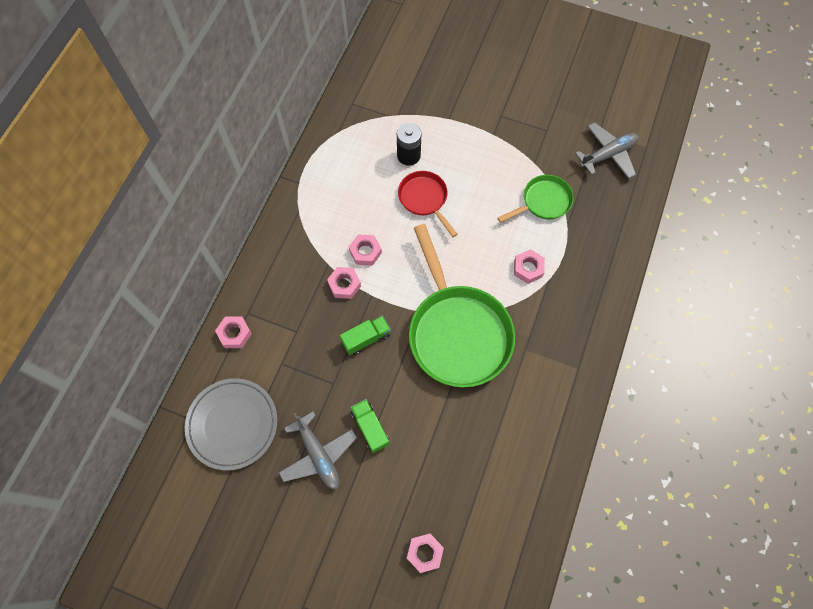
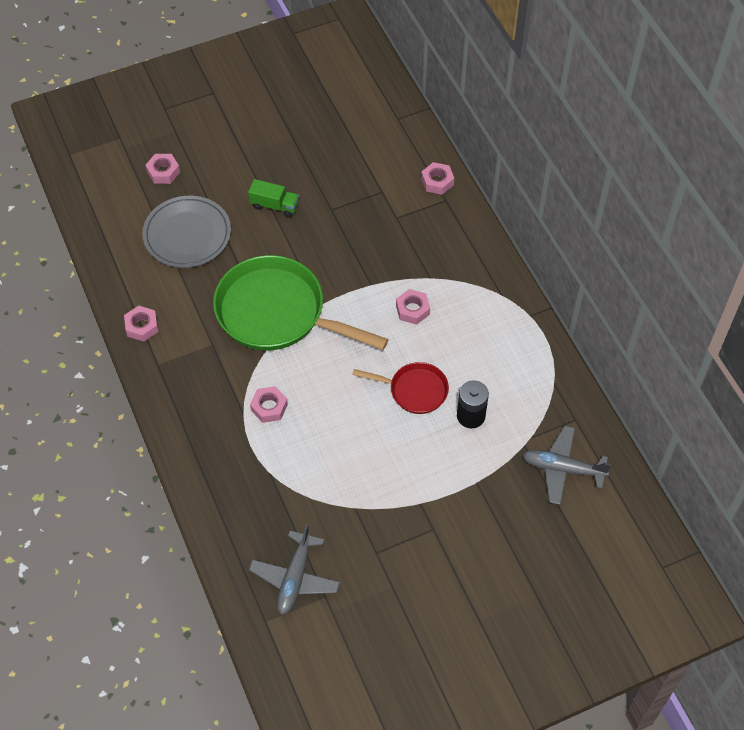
camera: 135 degrees right, 10 degrees down
(232, 424) = (369, 136): grey plate -> grey plate (187, 235)
(318, 454) = (292, 165): grey plane -> grey plane (563, 469)
(344, 285) = (400, 274): pink nut -> pink nut (142, 326)
(366, 338) = (341, 254): green truck -> none
(543, 202) = (311, 477): green pan -> none

